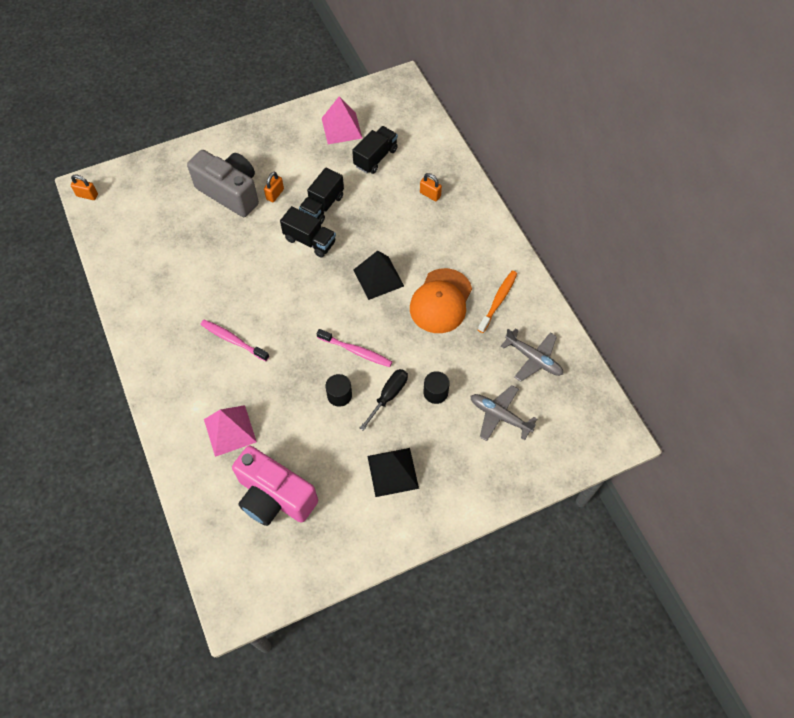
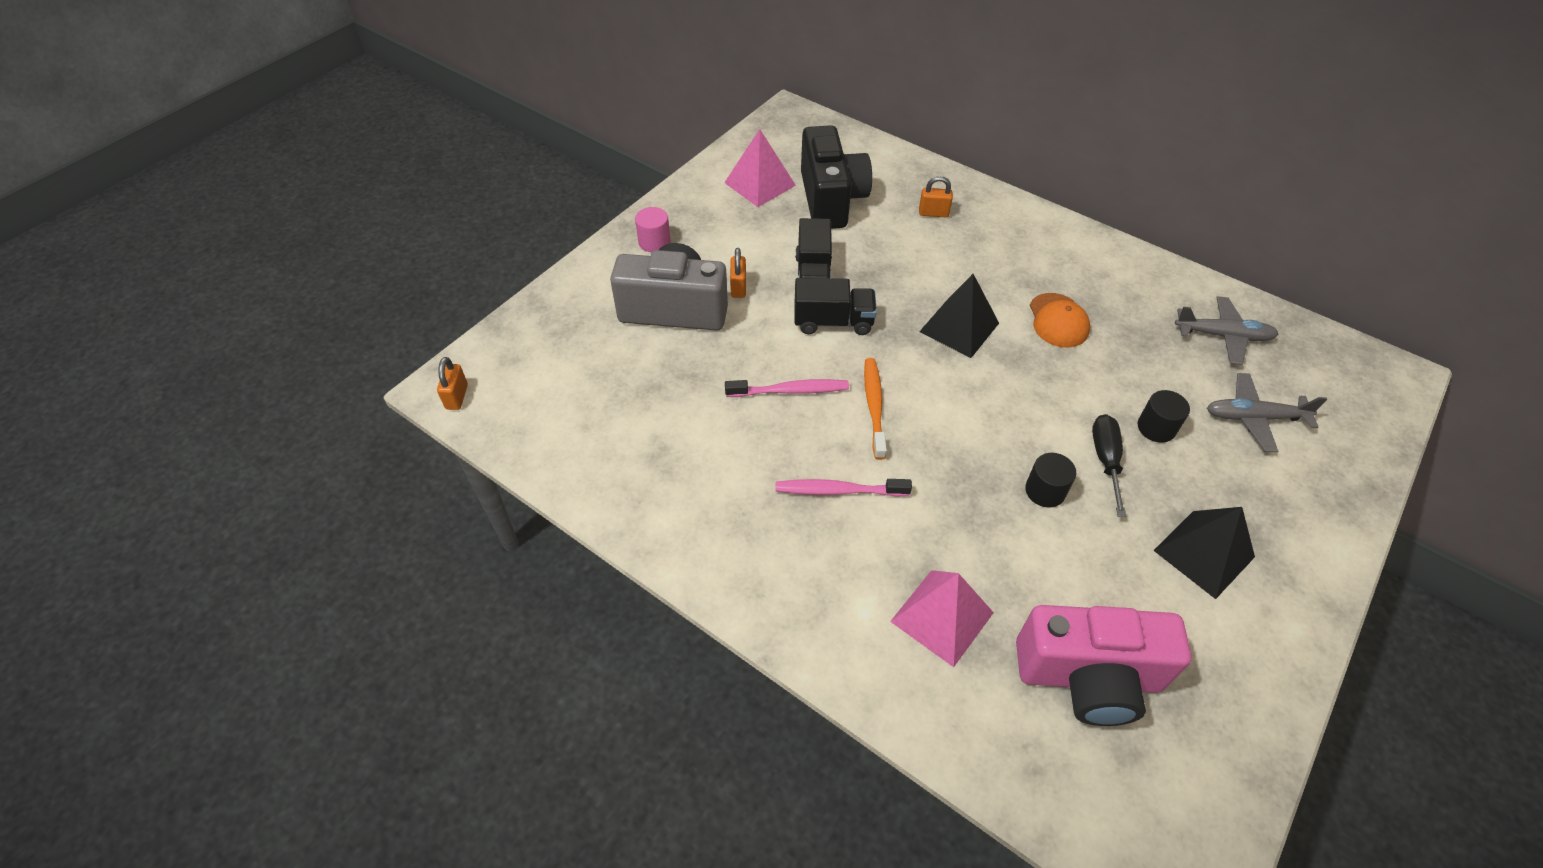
camera: 30 degrees left, 10 degrees down
(87, 195) = (457, 397): orange padlock -> orange padlock turned 75 degrees counterclockwise
(251, 143) = (654, 242): none -> pink cylinder
(356, 351) = (1014, 425): pink toothbrush -> pink toothbrush (790, 390)
(375, 157) = (831, 199): black truck -> black camera
(441, 301) = (1058, 320): orange cap -> orange cap, size x0.66
(498, 301) = (1121, 291): orange toothbrush -> orange toothbrush (874, 406)

